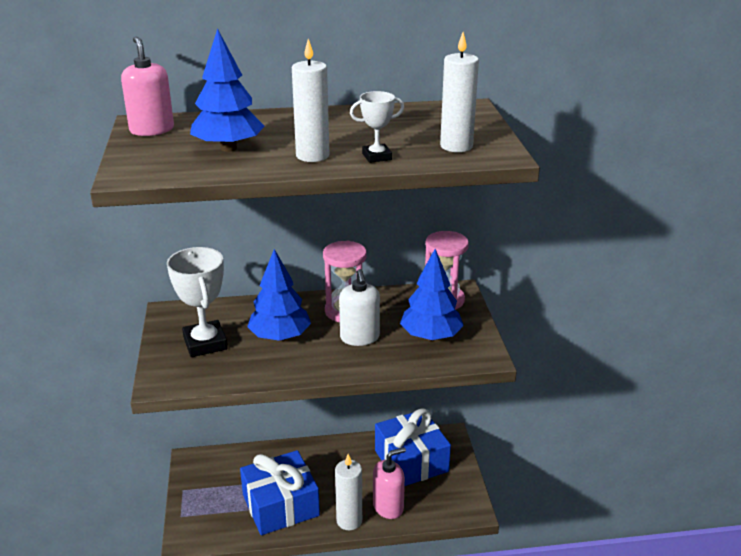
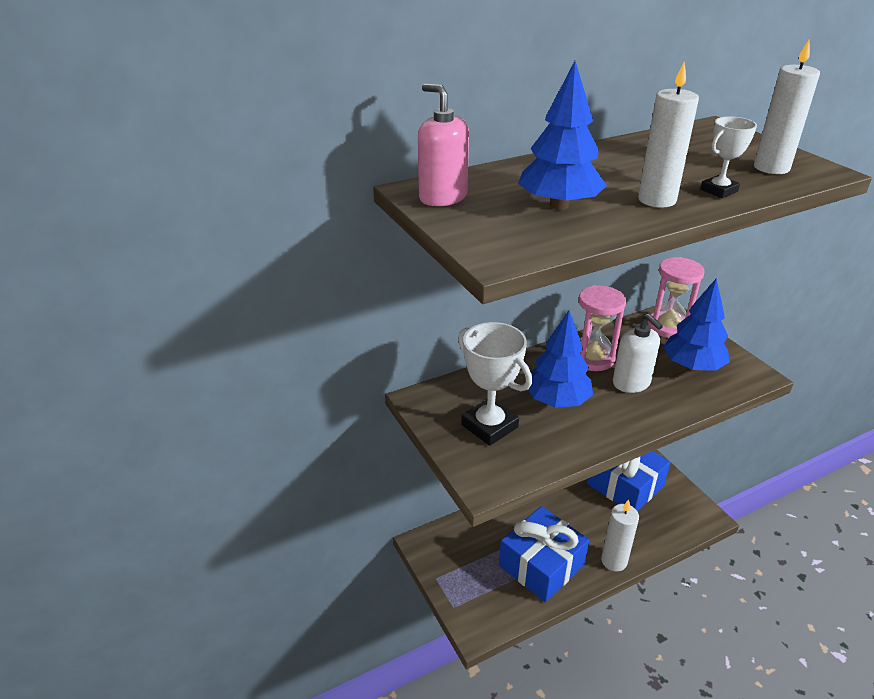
camera: 20 degrees left, 5 degrees up
(388, 507) = (638, 536): pink soap dispenser -> none

